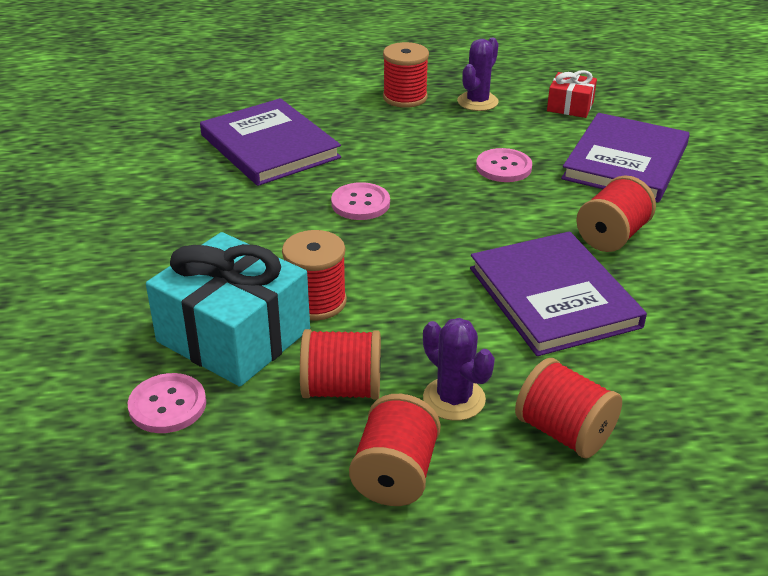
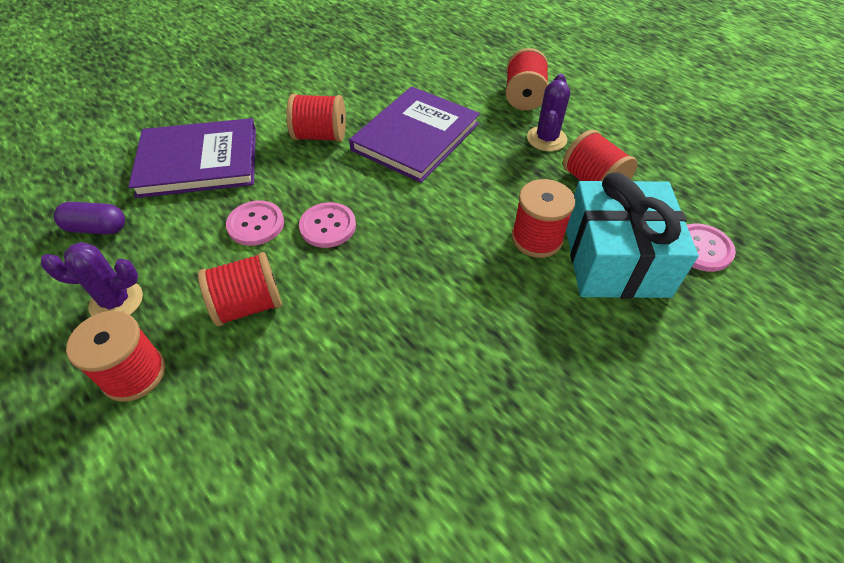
camera: 125 degrees left, 15 degrees up
(270, 146) = (339, 435): purple book -> none
(360, 203) = (390, 286): pink button -> pink button (328, 226)
(395, 474) = (619, 135): red spool -> red spool (248, 305)
(570, 106) = (97, 228): red gift -> purple capsule

